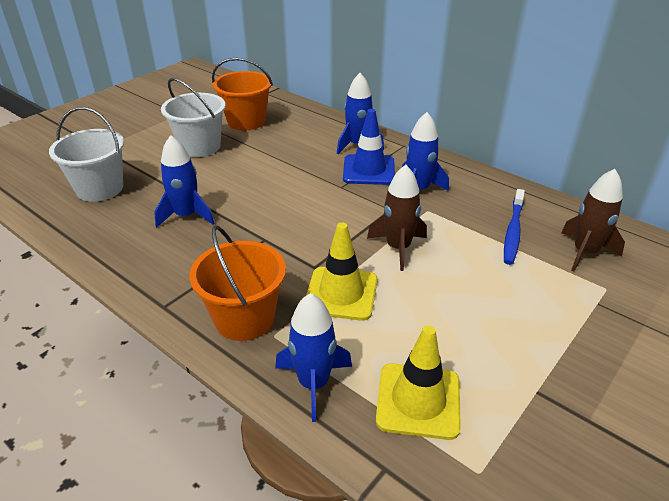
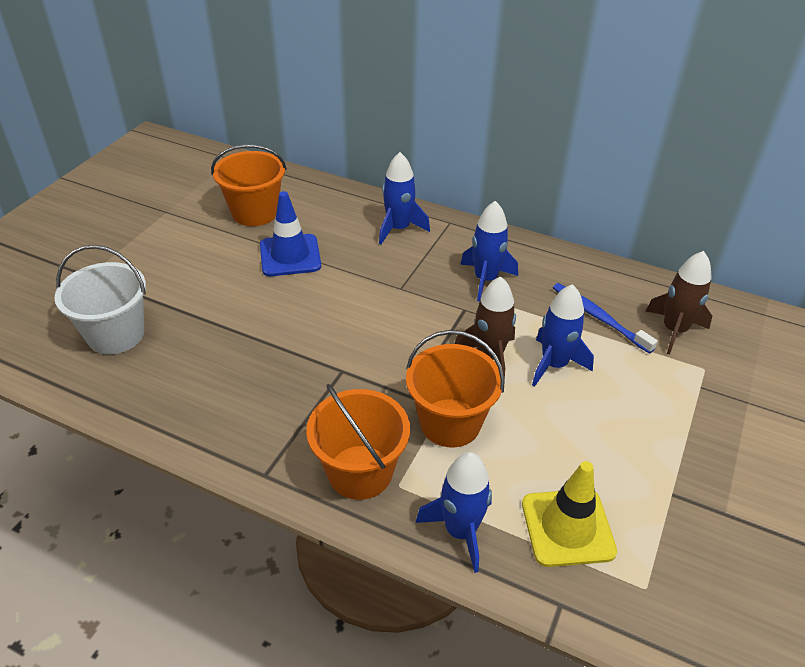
camera: 15 degrees left, 5 degrees up
(186, 216) = (239, 355): blue rocket -> blue rocket (554, 364)
(200, 146) = (213, 256): white bucket -> none
(341, 293) = (450, 423): yellow traffic cone -> orange bucket
(368, 170) = (423, 261): blue traffic cone -> blue traffic cone (290, 255)
(513, 232) = (598, 317): blue toothbrush -> blue toothbrush turned 135 degrees clockwise

